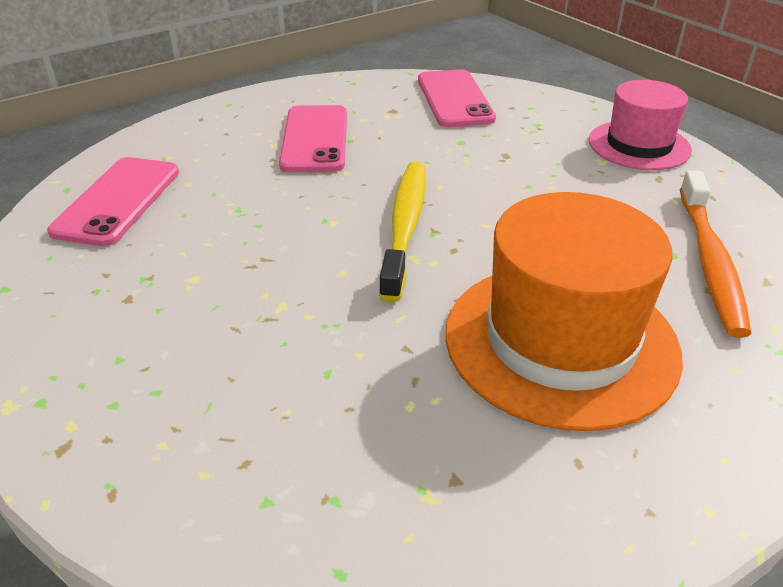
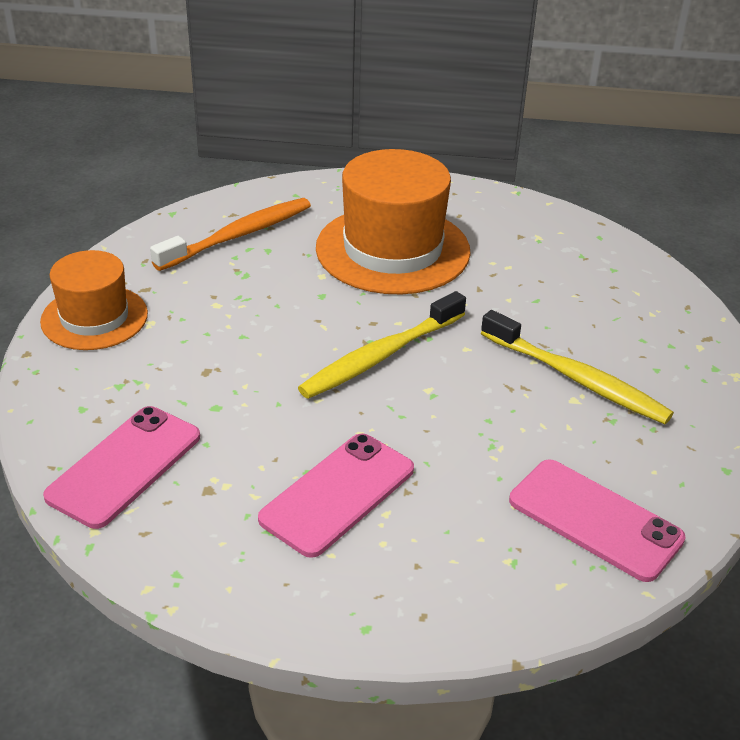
camera: 140 degrees left, 0 degrees up
(117, 201) = (594, 520): pink phone -> pink phone turned 75 degrees clockwise
(205, 300) = (577, 378): none -> yellow toothbrush
(639, 145) = (94, 317): pink hat -> orange hat

